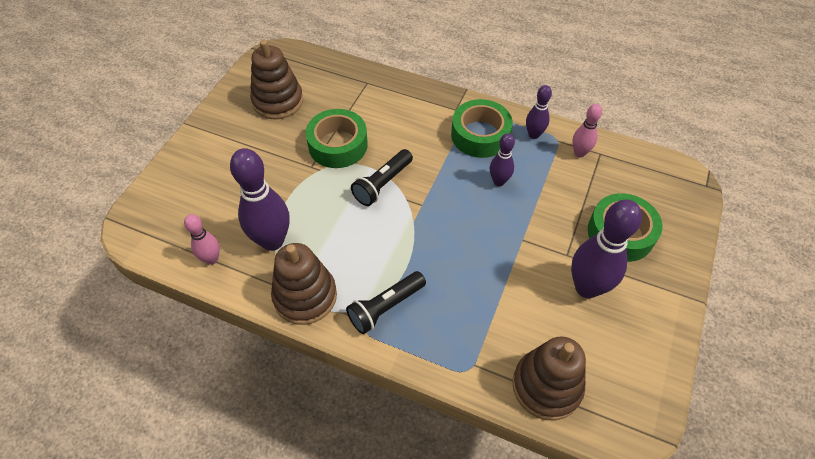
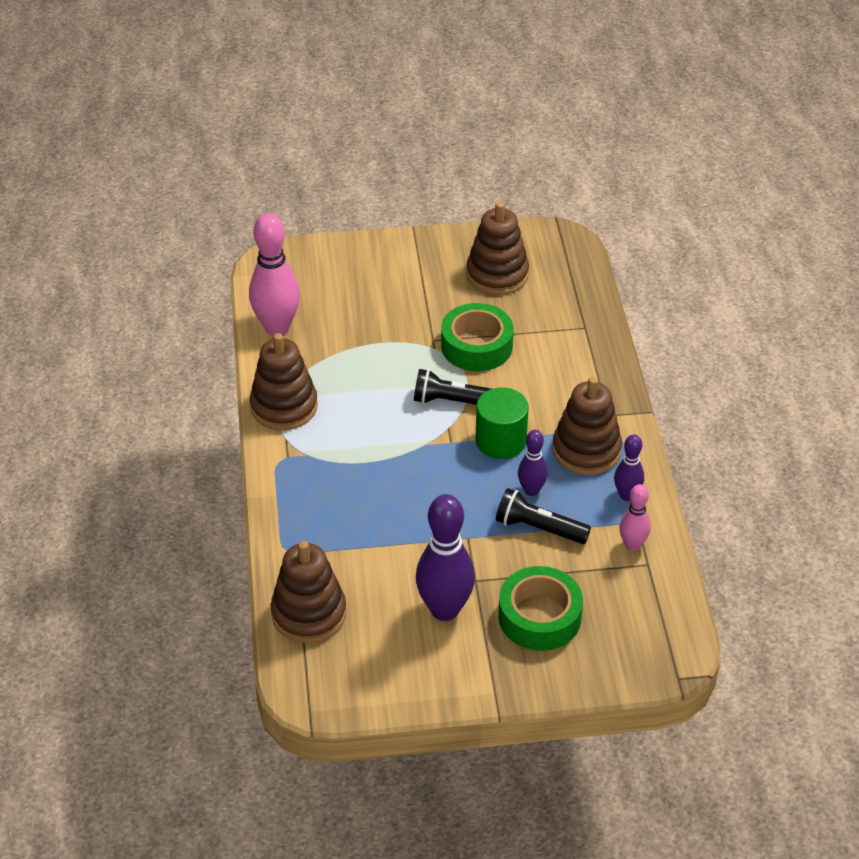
camera: 60 degrees right, 10 degrees down
(212, 259) = (277, 327): pink bowling pin -> pink bowling pin, size x1.84
(272, 241) = (325, 356): purple bowling pin -> none
(385, 307) = (311, 466): black flashlight -> black flashlight (538, 528)
(440, 176) = (501, 441): none -> green cylinder
(480, 135) = (586, 450): green tape -> brown stacking toy

